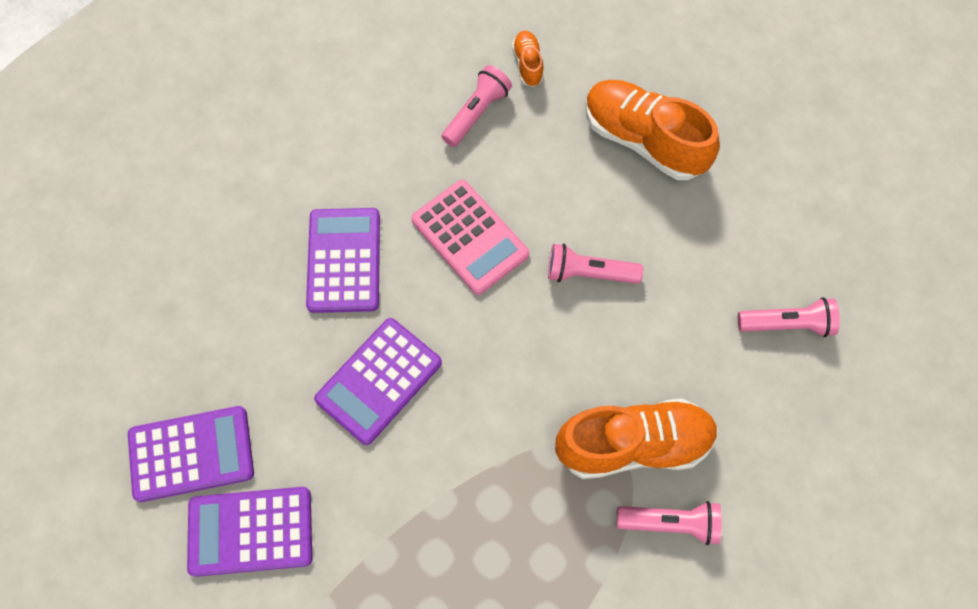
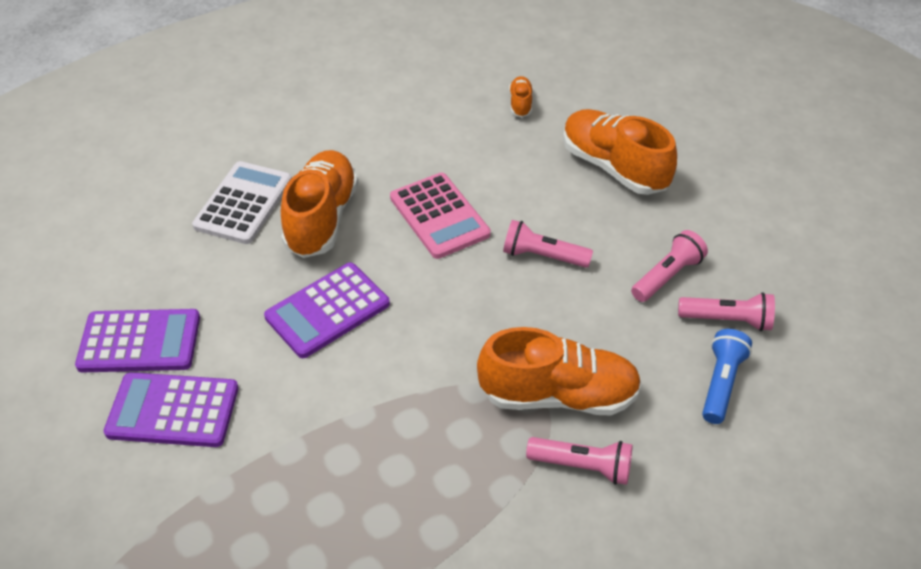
camera: 10 degrees right, 20 degrees down
(253, 253) = (243, 203): none -> white calculator
(344, 260) = (322, 218): purple calculator -> orange shoe
(477, 113) = (467, 131): pink flashlight -> pink flashlight (667, 276)
(790, 403) = (721, 383): none -> blue flashlight

